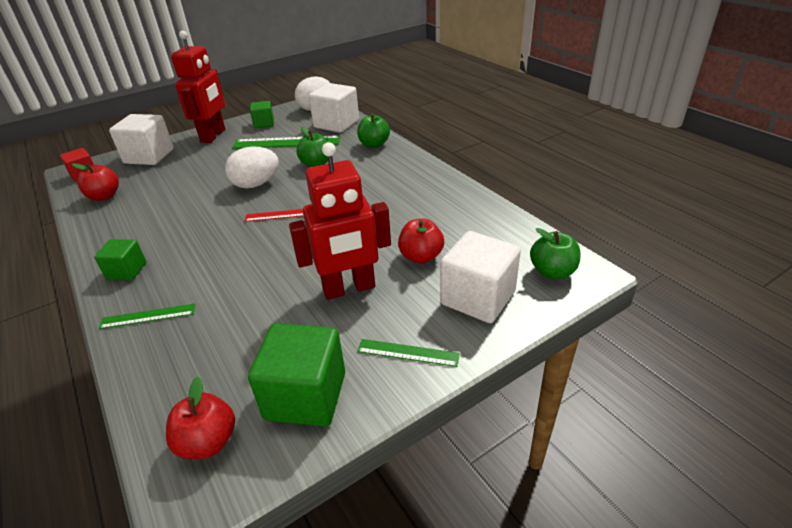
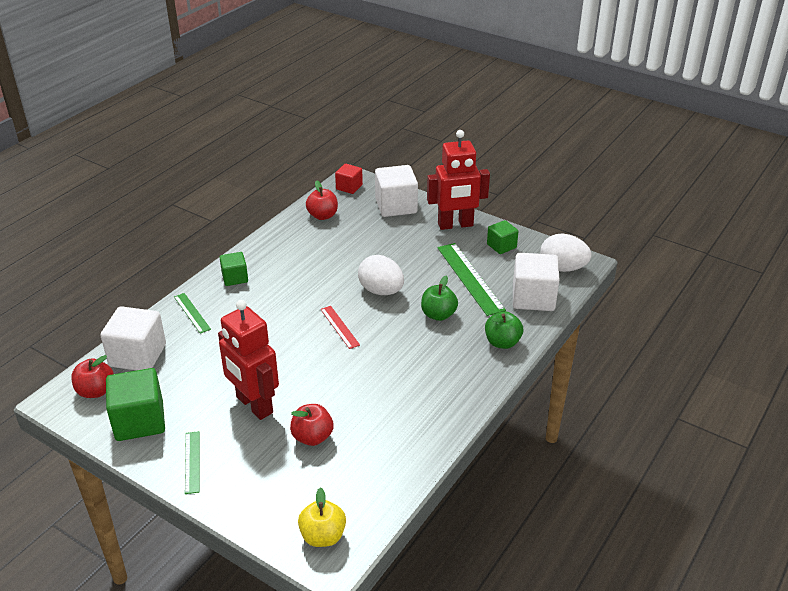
camera: 65 degrees right, 0 degrees up
(478, 298) = (268, 489): white cube -> white cube (138, 355)
(552, 272) = (323, 536): green apple -> yellow apple

